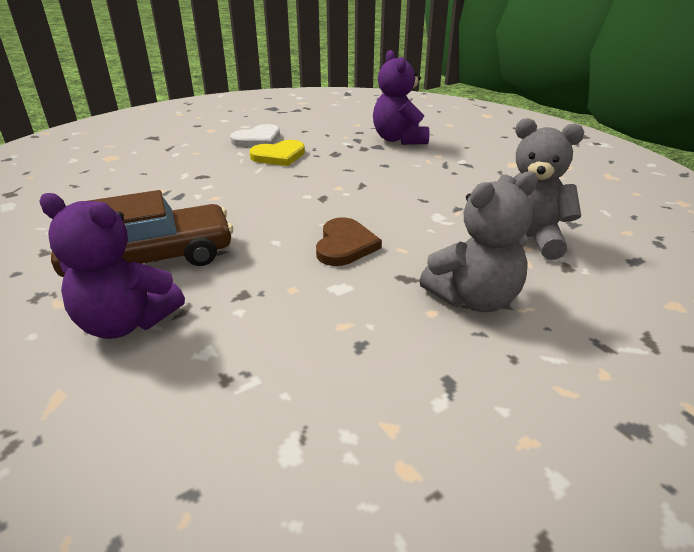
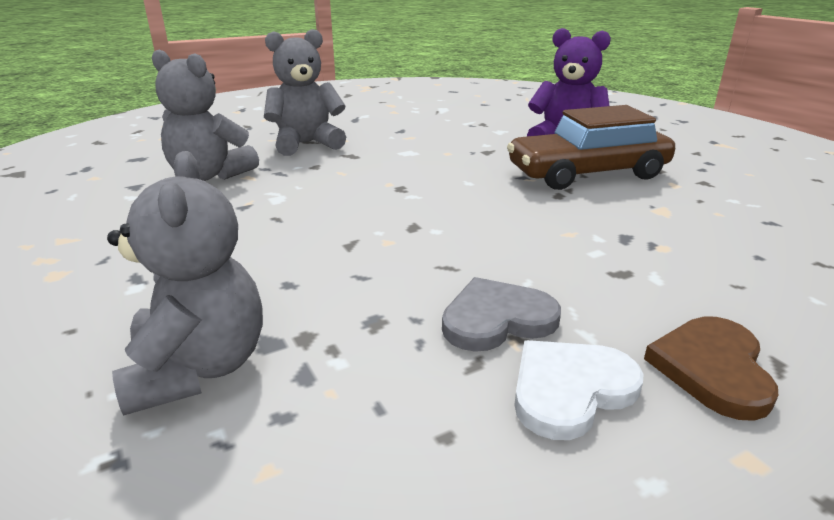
camera: 175 degrees left, 5 degrees down
(279, 156) = (497, 319): yellow heart -> grey heart
(345, 245) = (396, 177): brown heart -> brown heart (712, 369)
(399, 139) = (198, 368): purple teddy bear -> grey teddy bear

